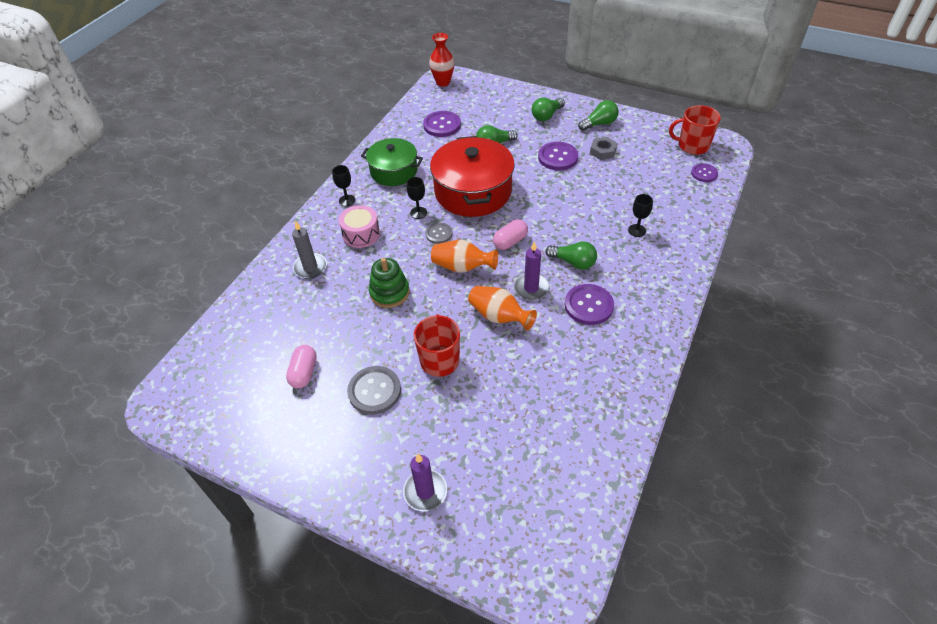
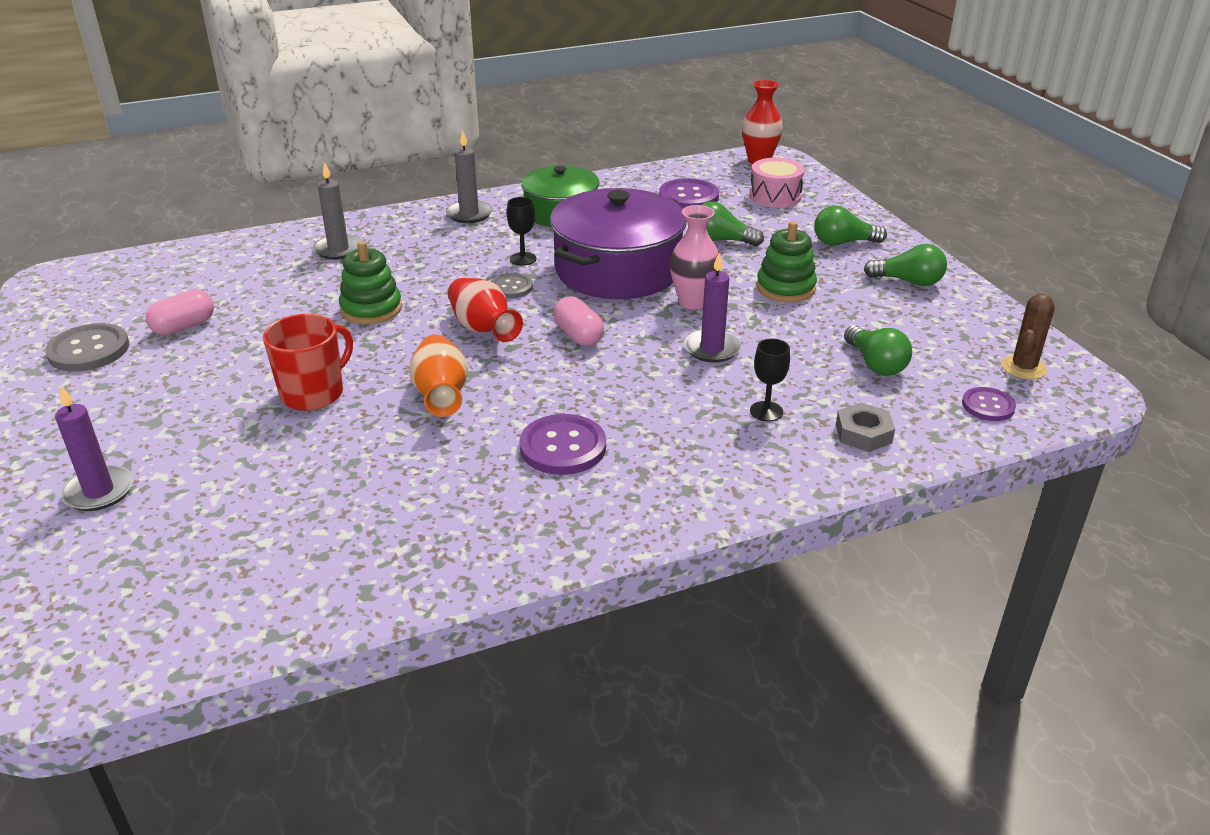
camera: 40 degrees right, 15 degrees down
(347, 200) = (469, 214): black goblet -> grey candle
(361, 234) = (432, 248): pink drum -> pink drum (775, 196)
(374, 391) = (211, 379): grey button -> grey button (89, 350)
(462, 267) = (483, 329): orange vase -> red vase
(473, 191) = (617, 270): red pot -> purple pot
(510, 241) = (578, 335): pink capsule -> pink capsule turned 60 degrees clockwise
(531, 190) = (693, 302): none -> pink vase
(531, 288) = (524, 390): purple candle -> purple candle (712, 349)
(558, 157) = (785, 288): purple button -> green stacking toy
(573, 262) = (620, 395): green light bulb -> green light bulb (875, 364)
(603, 151) = (863, 310): grey nut -> grey nut (863, 433)
(692, 146) = (1023, 368): red mug -> brown cactus

